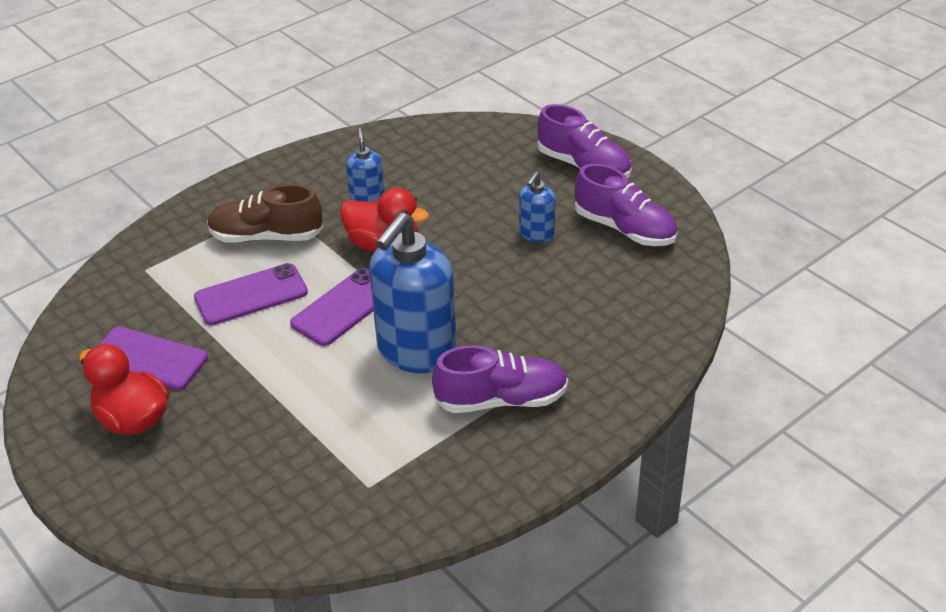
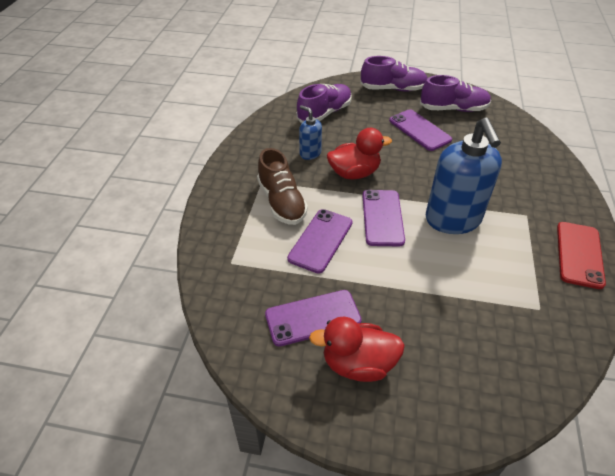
camera: 40 degrees left, 5 degrees up
(266, 237) = (281, 202): brown shoe -> brown shoe turned 75 degrees counterclockwise
(501, 400) = (527, 220): purple shoe -> purple shoe (324, 113)
(502, 468) = (579, 254): none -> red phone
(536, 234) = (419, 130): blue soap dispenser -> purple phone

